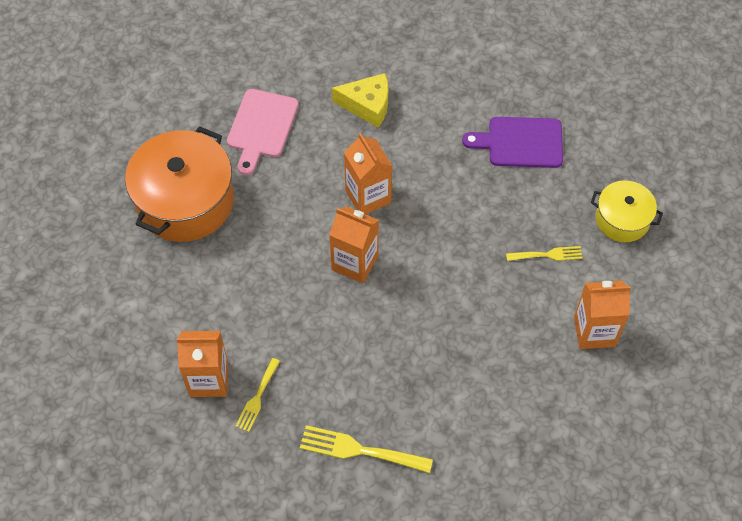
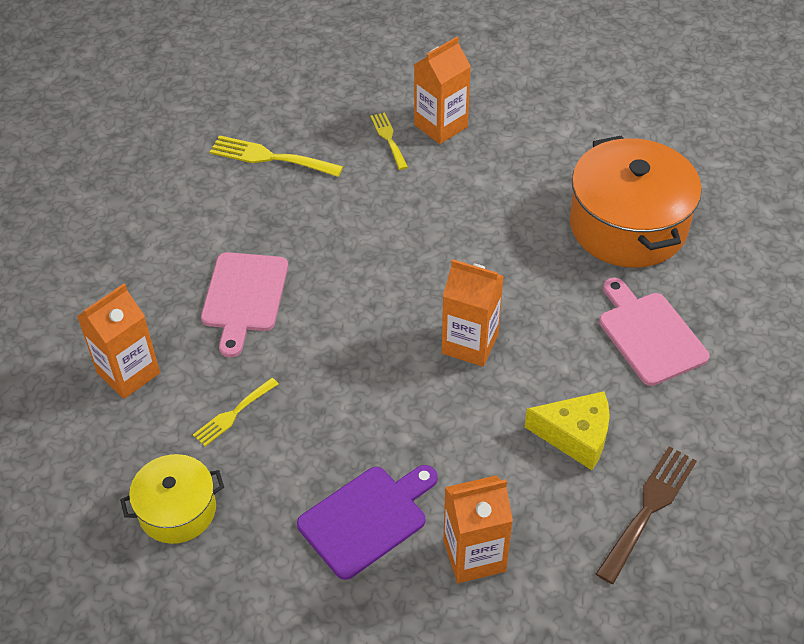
camera: 140 degrees right, 10 degrees down
(355, 263) = (418, 279): orange carton -> orange carton (474, 555)
(359, 450) = (270, 157): yellow fork -> yellow fork turned 135 degrees counterclockwise
(367, 105) = (575, 436): yellow cheese -> yellow cheese turned 135 degrees counterclockwise
(372, 48) = (648, 508): none -> brown fork
(477, 334) = (244, 297): none -> pink cutting board

